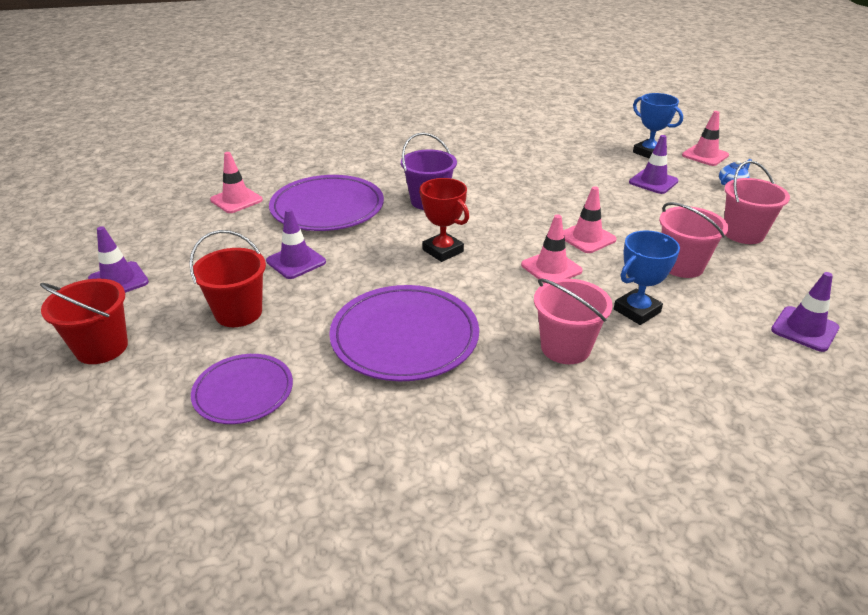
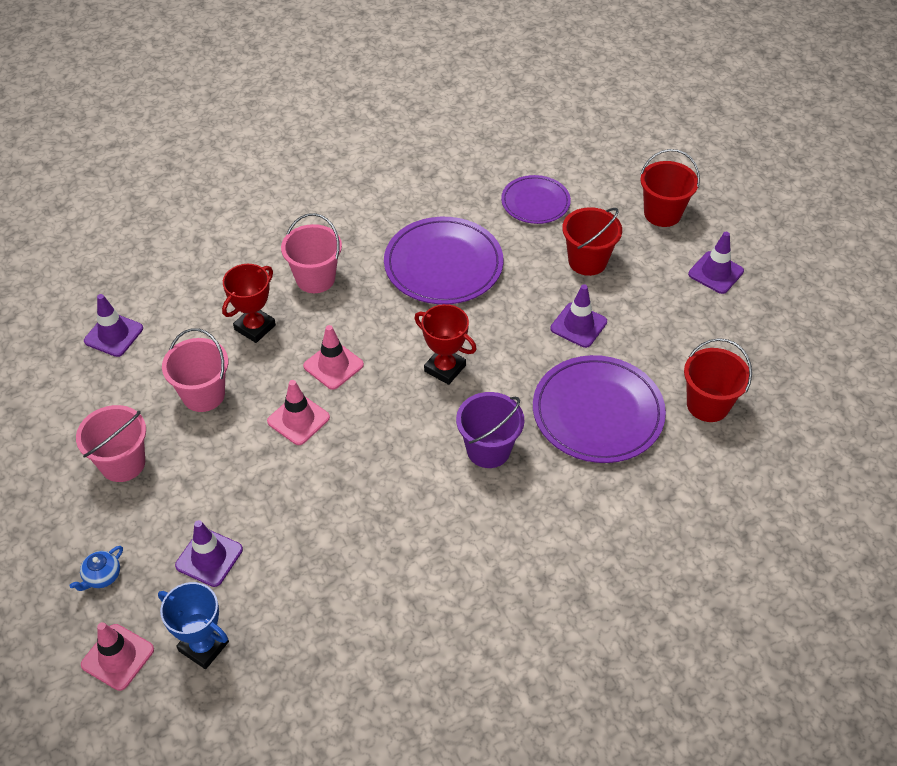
camera: 165 degrees right, 15 degrees up
(236, 200) = (708, 405): pink traffic cone -> red bucket
(636, 311) = (255, 327): blue trophy -> red trophy

